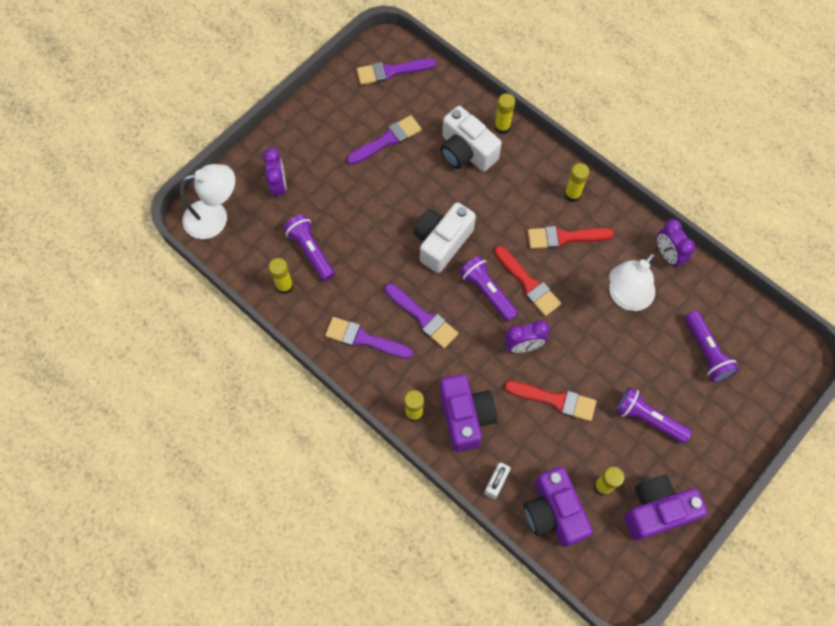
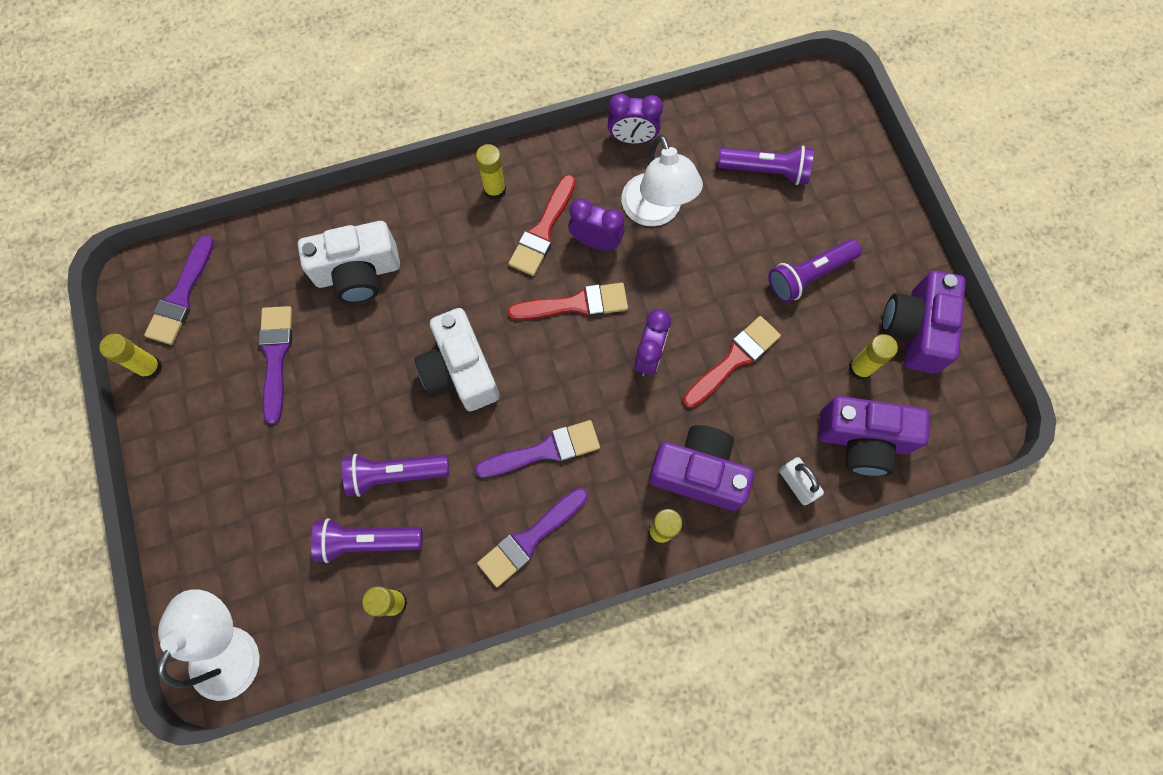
camera: 60 degrees left, 5 degrees up
(279, 186) = (245, 533): purple clock -> purple clock (595, 242)
(487, 292) = (558, 356): purple flashlight -> purple flashlight (395, 474)
(502, 127) = (354, 213): yellow glue stick -> yellow glue stick (150, 368)

